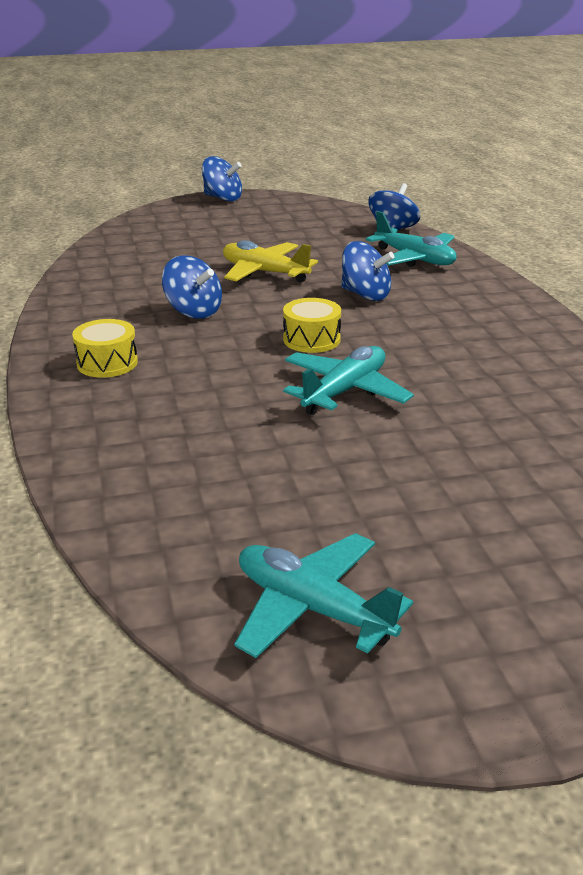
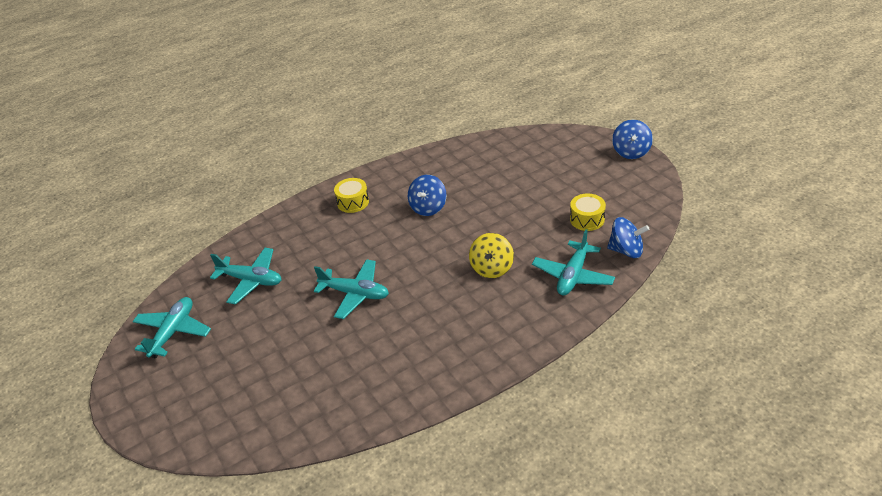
camera: 75 degrees right, 10 degrees up
(225, 487) = (251, 280): none -> turquoise plane
(264, 272) = (502, 215): yellow plane -> none
(311, 339) = (413, 263): yellow drum -> yellow drum (587, 219)
(365, 295) = (492, 268): blue spinning top -> yellow spinning top

